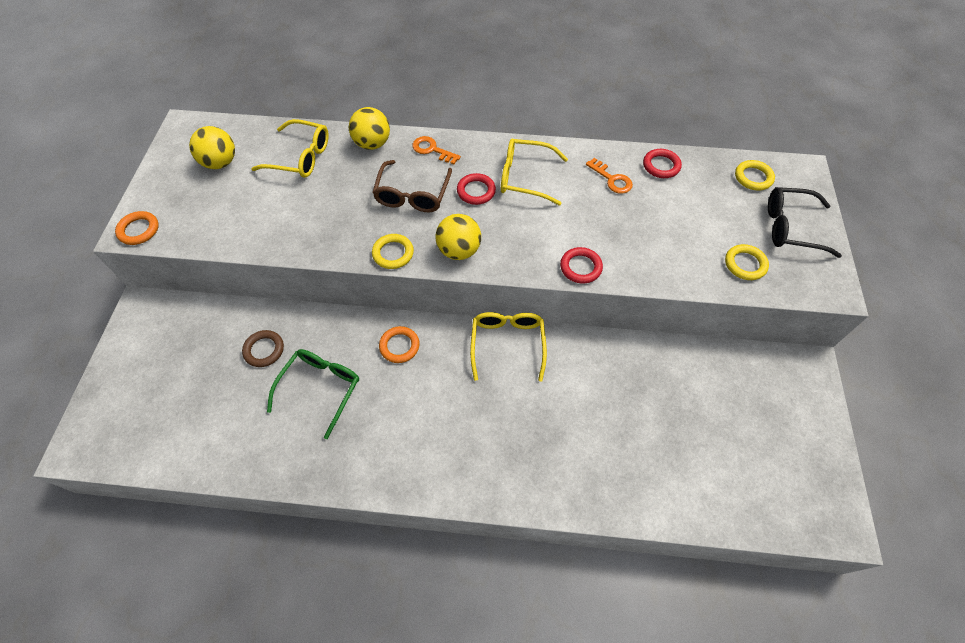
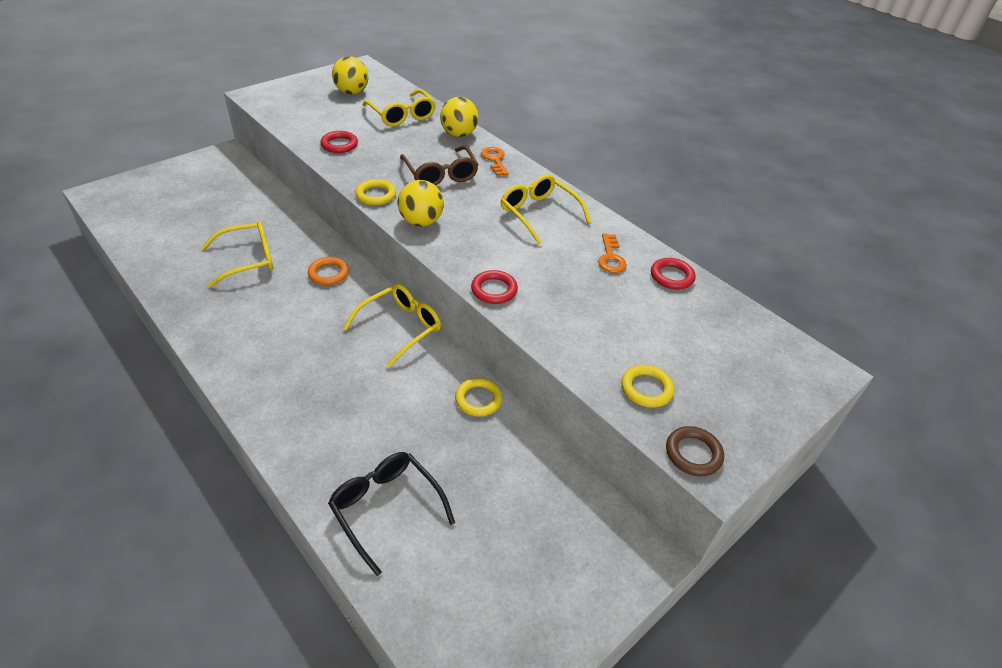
camera: 40 degrees right, 15 degrees down
(139, 230) = (259, 97): orange ring -> none
(264, 350) = (251, 217): brown ring -> brown ring (693, 454)
(320, 388) = (248, 259): green glasses -> yellow glasses
(412, 195) = (440, 174): brown glasses -> brown glasses turned 75 degrees counterclockwise
(476, 191) = (488, 199): red ring -> red ring (339, 145)
(753, 177) = (756, 340): yellow ring -> yellow ring (478, 399)
(791, 227) = (740, 398): black glasses -> black glasses (386, 508)

